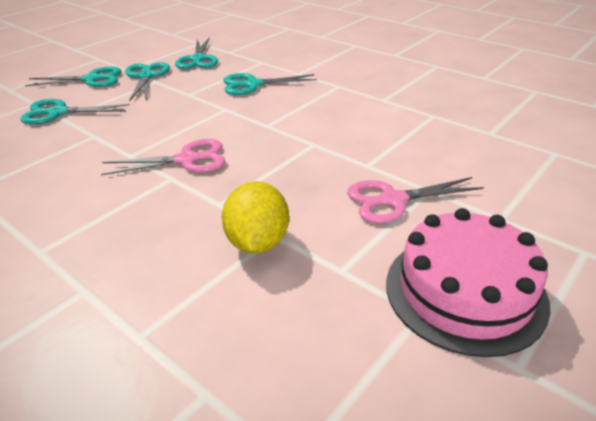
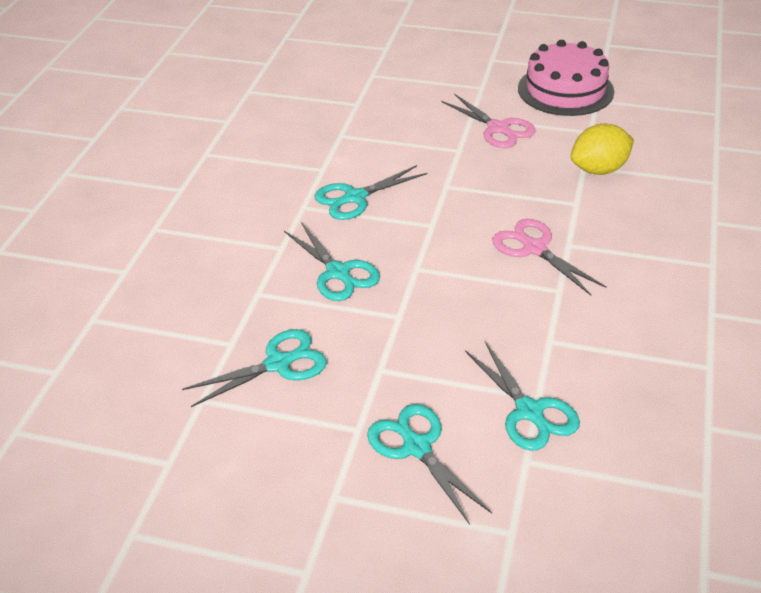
camera: 115 degrees left, 5 degrees up
(146, 76) = (370, 388): turquoise scissors -> turquoise scissors (354, 198)

